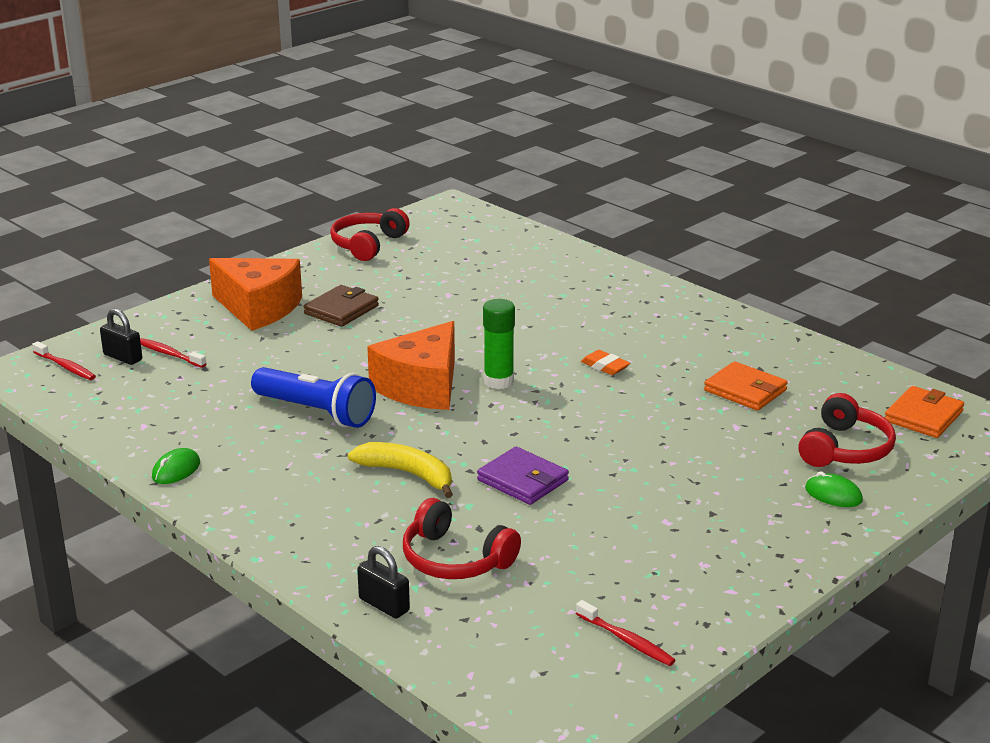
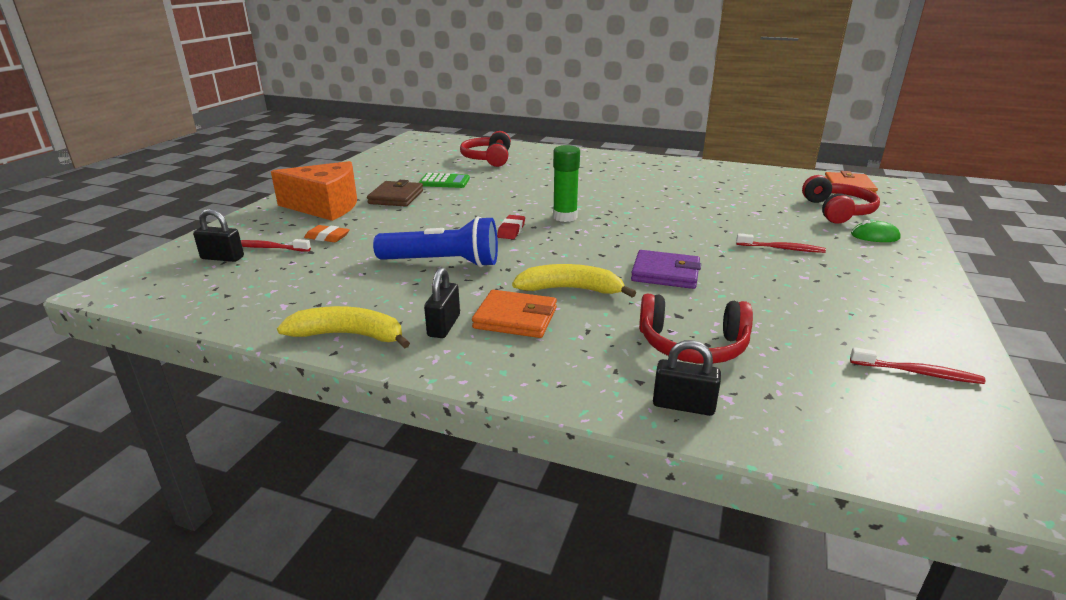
camera: 25 degrees left, 0 degrees up
(65, 367) = (165, 275): red toothbrush -> red toothbrush (781, 248)
(176, 470) = (349, 335): green mouse -> yellow banana
(259, 482) = (444, 326): none -> black padlock
(368, 245) = (379, 161): red headphones -> red headphones (488, 159)
(414, 296) = (444, 182): none -> green calculator
(422, 387) = (511, 230): orange cheese -> red eraser
(605, 366) = (626, 196): orange eraser -> orange eraser (327, 237)
(745, 390) = (731, 193): orange wallet -> orange wallet (515, 318)

